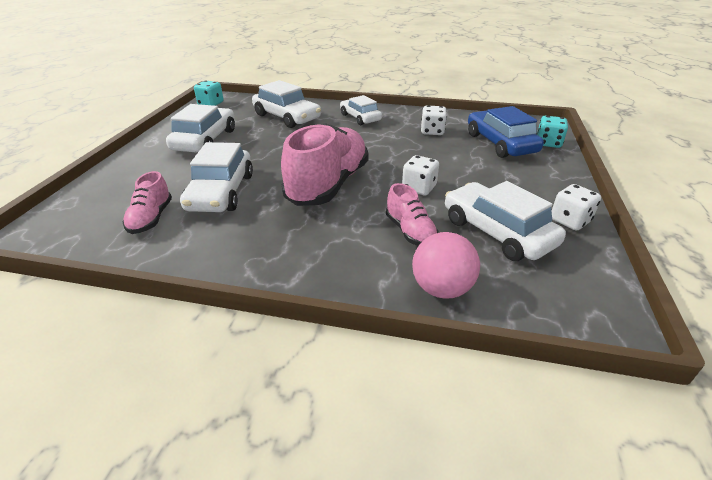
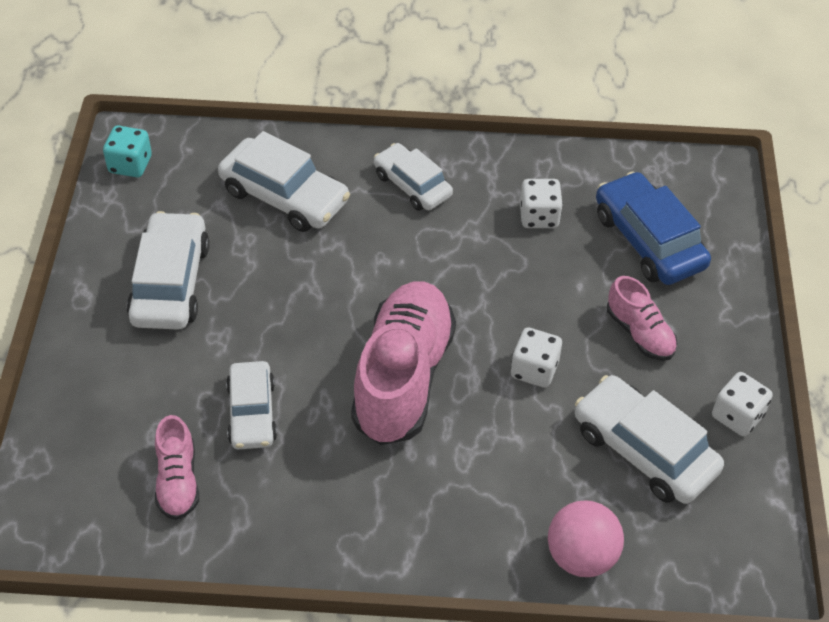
camera: 10 degrees left, 15 degrees up
(221, 192) = (252, 413): white car -> white car, size x0.67
(410, 231) = (533, 463): pink shoe -> pink shoe (639, 333)
(548, 143) = (722, 232): turquoise dice -> none

